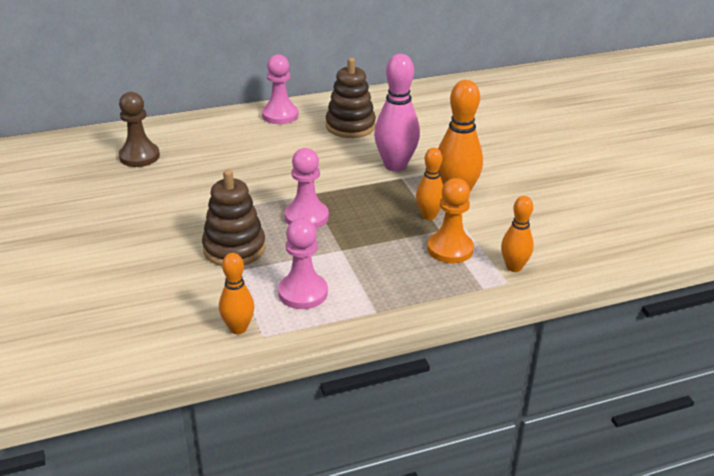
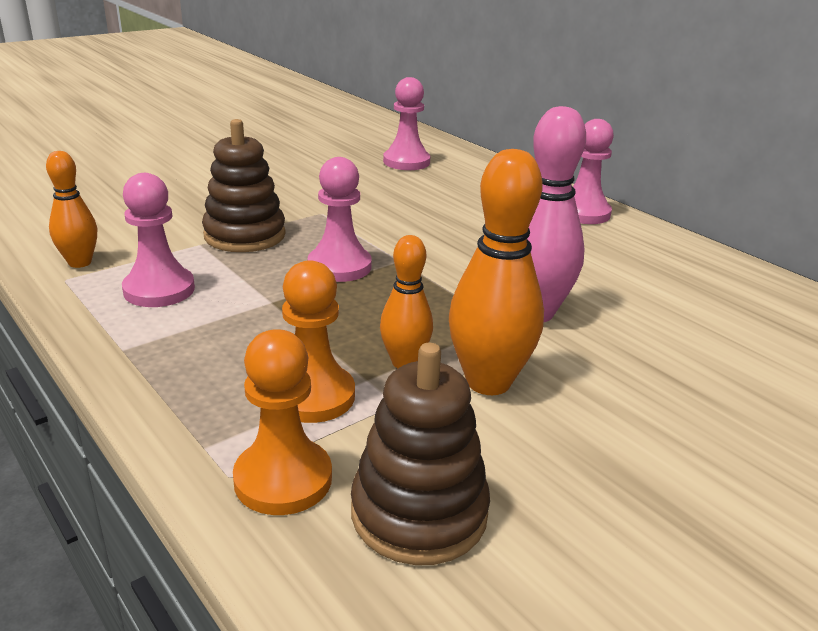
camera: 70 degrees right, 5 degrees down
(139, 156) = (406, 162): brown pawn -> pink pawn
(350, 126) = (613, 262): brown stacking toy -> brown stacking toy (419, 513)
(514, 267) = (283, 479): orange bowling pin -> orange pawn

